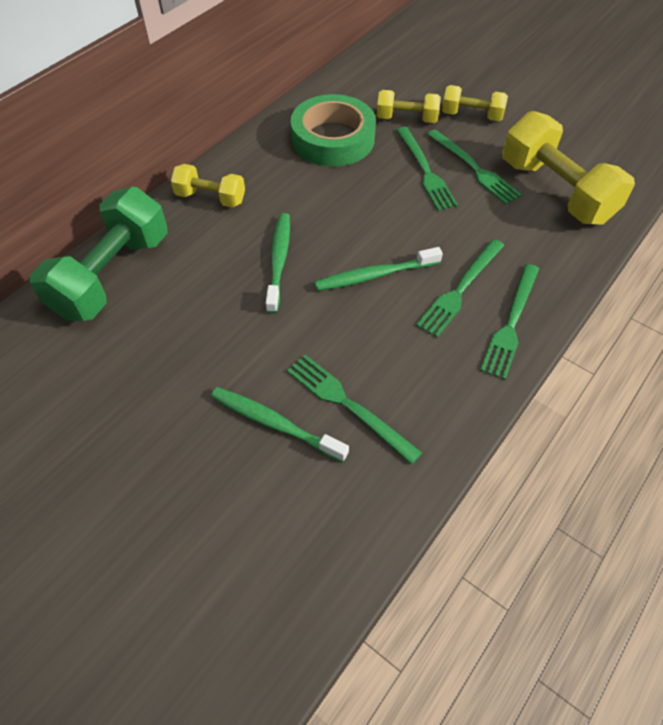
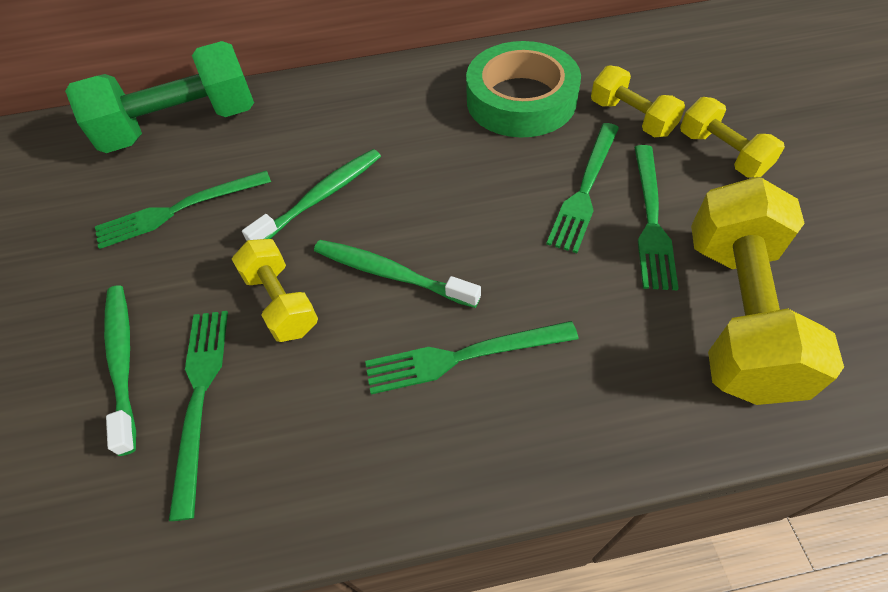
camera: 45 degrees right, 0 degrees up
(210, 198) = (337, 99): yellow dumbbell -> yellow dumbbell (281, 302)
(511, 323) = (475, 445): green fork -> green fork (178, 210)

